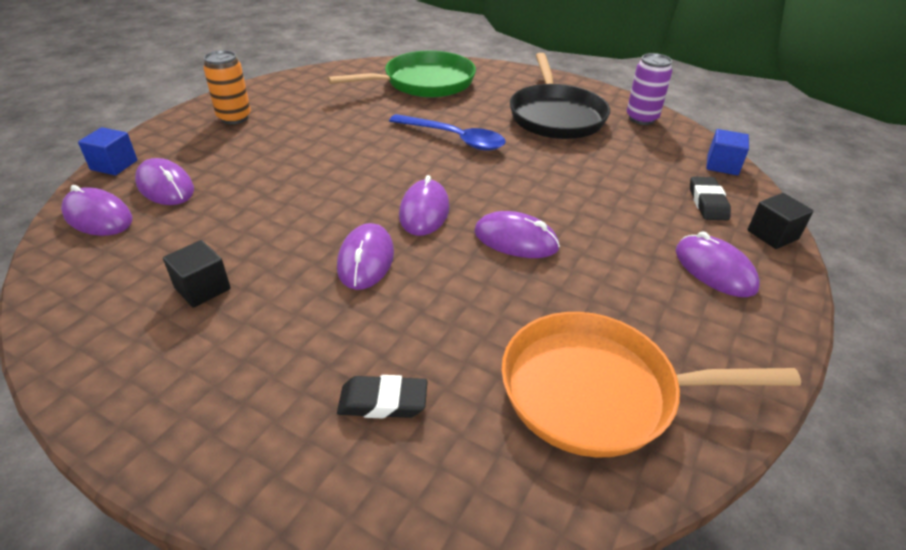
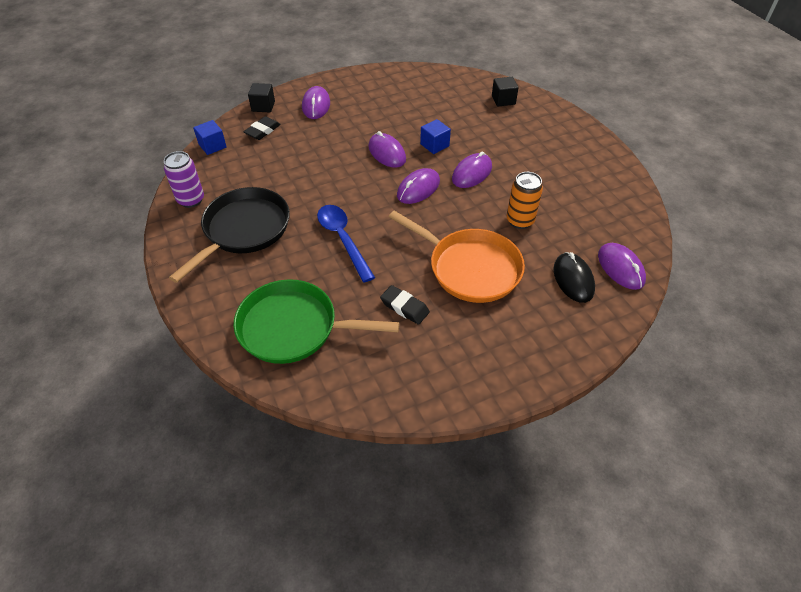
camera: 145 degrees left, 10 degrees up
(114, 165) = (611, 323): blue cube -> blue cube (434, 145)
(165, 186) = (573, 279): purple mouse -> black mouse
(202, 288) = (562, 191): black cube -> black cube (503, 100)
(234, 118) = (499, 349): orange can -> orange can (520, 221)
(383, 402) = (502, 117): black eraser -> black eraser (404, 307)
(597, 391) = (422, 92): orange pan -> orange pan (470, 268)

